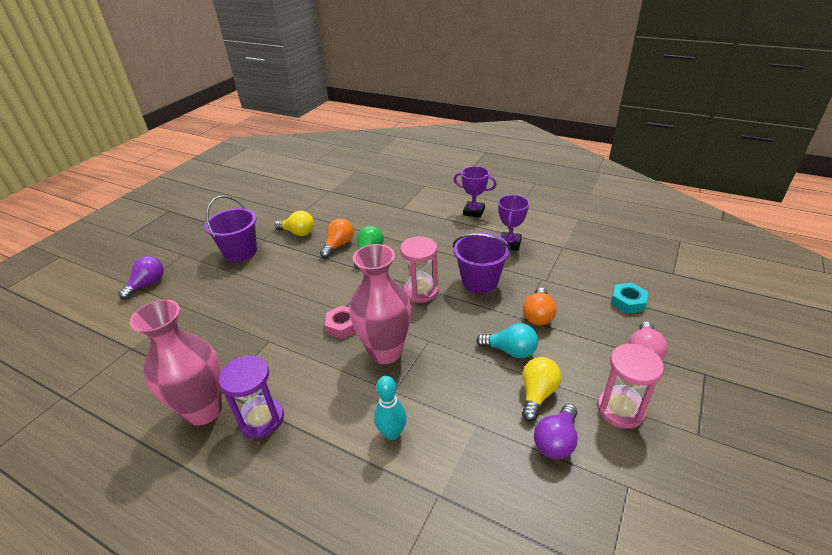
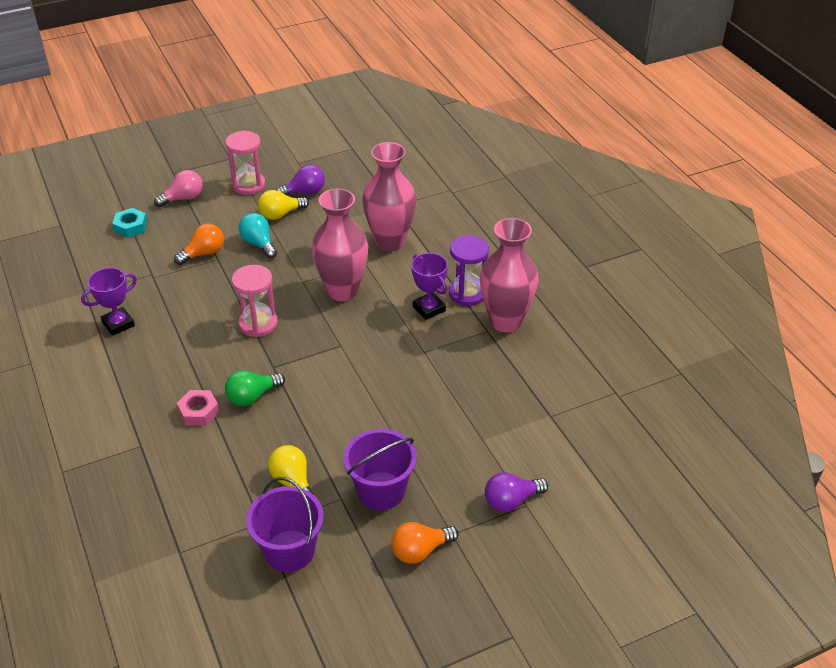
camera: 145 degrees left, 5 degrees up
(338, 245) = (269, 429): orange light bulb -> orange light bulb (420, 551)
(343, 326) = (353, 330): pink nut -> pink nut (199, 412)
(392, 433) = (390, 242): turquoise bowling pin -> pink vase
(473, 212) = (82, 386): purple trophy -> purple trophy (429, 308)
(480, 281) = (200, 304): purple bucket -> purple bucket (289, 551)

